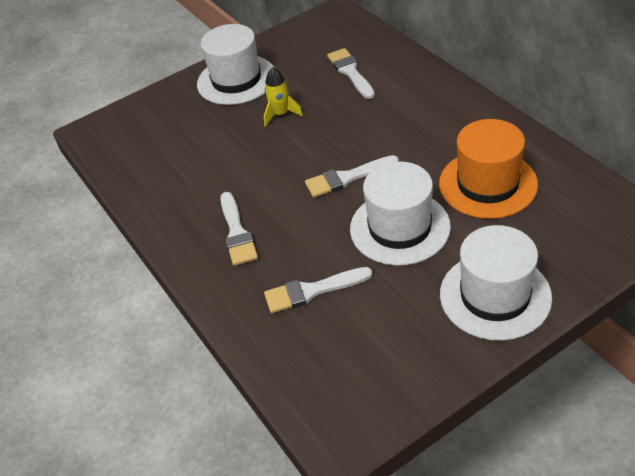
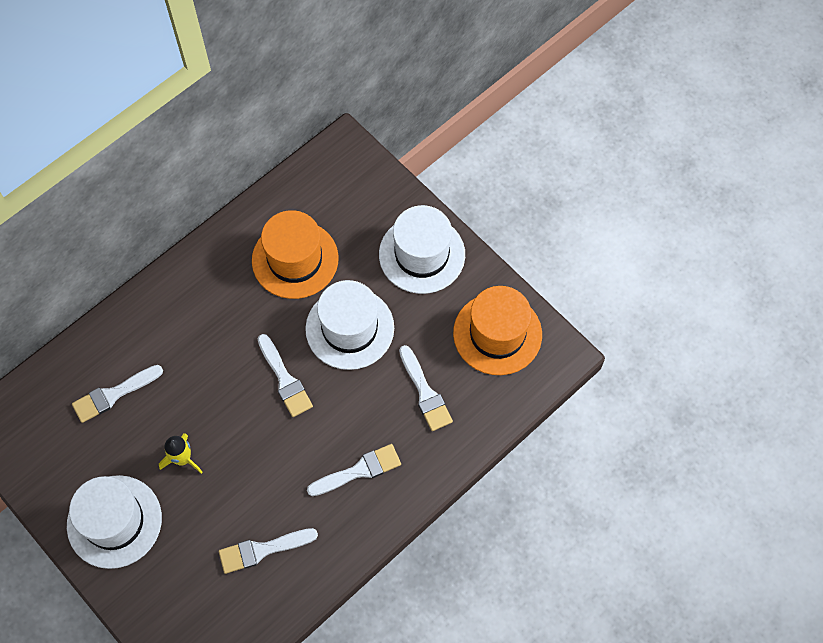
camera: 105 degrees left, 20 degrees up
(181, 165) = (262, 550): none -> white brush
(378, 368) = (497, 334): none -> orange hat

